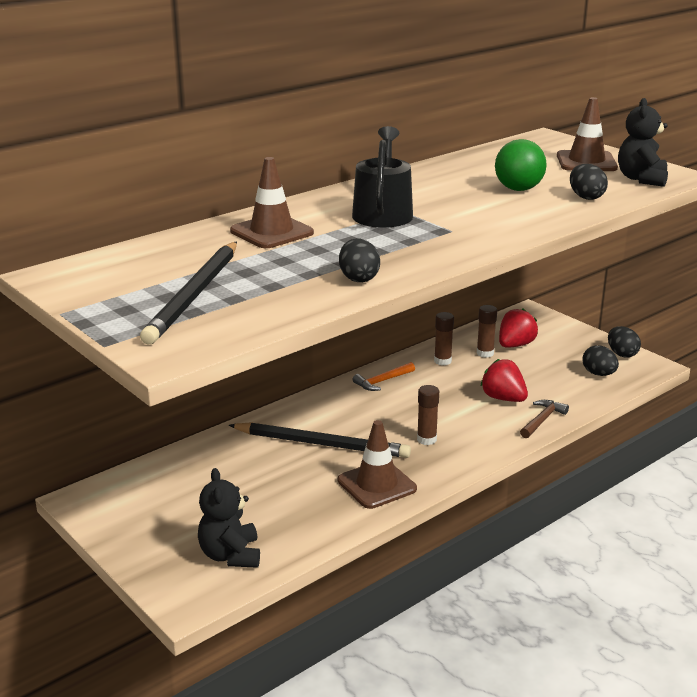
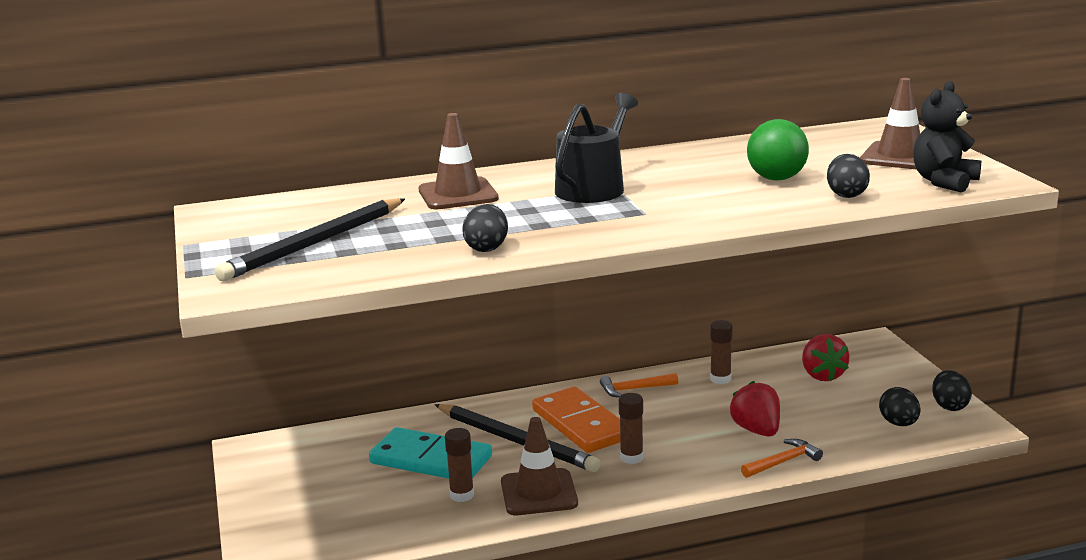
camera: 25 degrees right, 5 degrees down
(230, 555) = (339, 529): black teddy bear -> none
(262, 475) = (431, 460): none -> turquoise domino
(363, 419) = (581, 424): none -> orange domino
(485, 353) = (777, 378): brown glue stick -> brown glue stick (462, 495)
(515, 345) = (822, 375): red strawberry -> red strawberry turned 105 degrees clockwise
(542, 420) = (783, 462): brown hammer -> orange hammer

